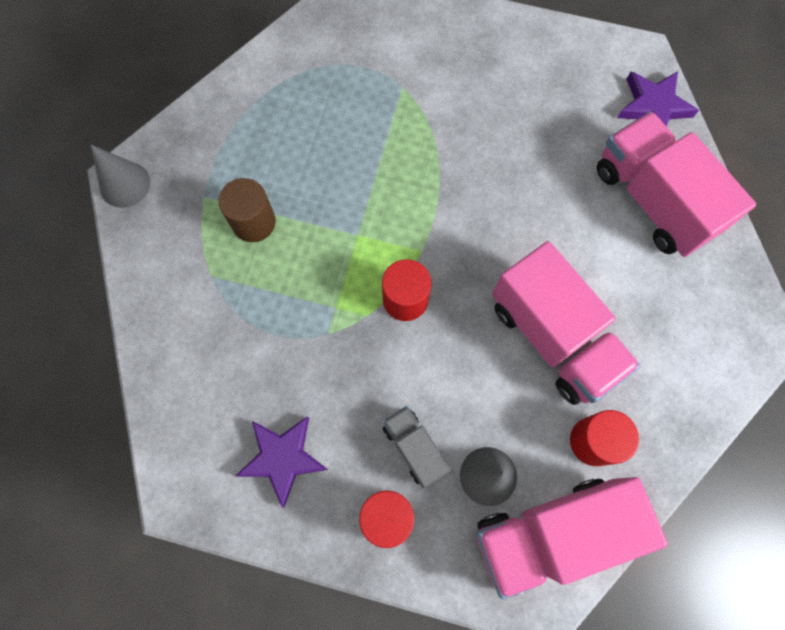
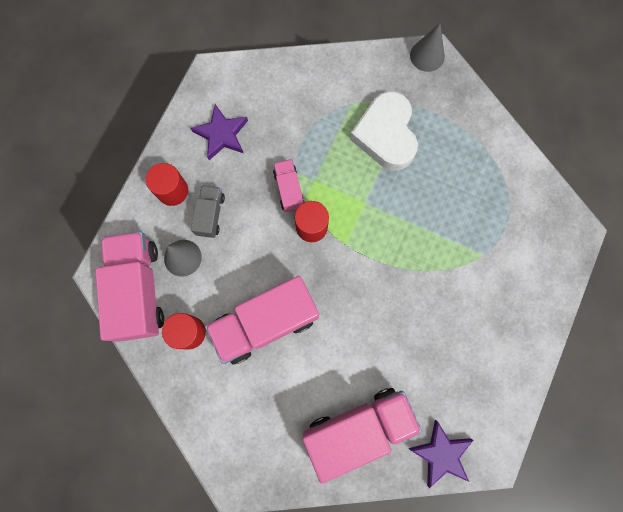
camera: 100 degrees right, 5 degrees up
(253, 222) = (385, 135): brown cylinder -> white heart
(356, 340) = (289, 189): none -> pink truck
(414, 448) = (210, 215): grey truck -> grey truck turned 60 degrees counterclockwise

